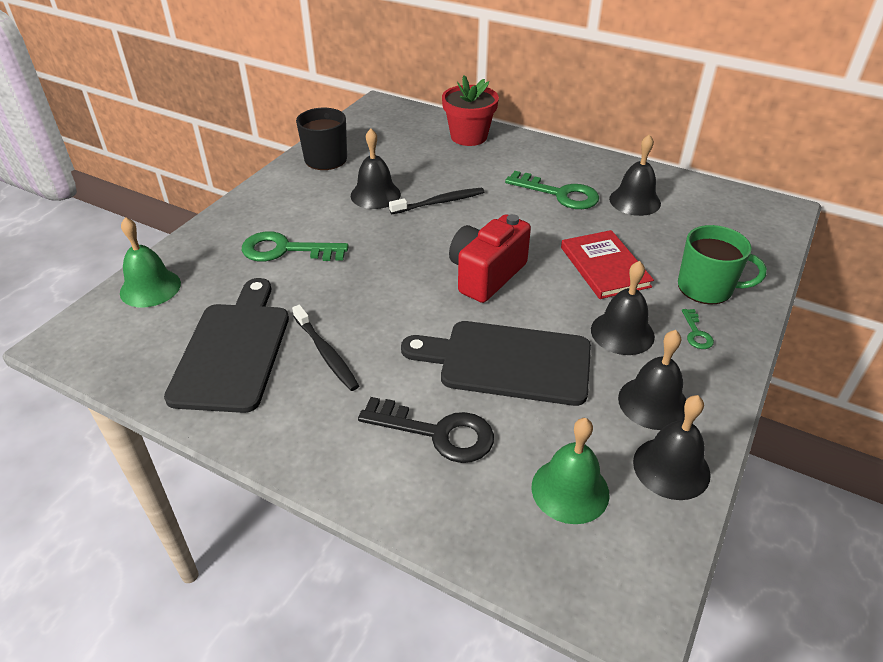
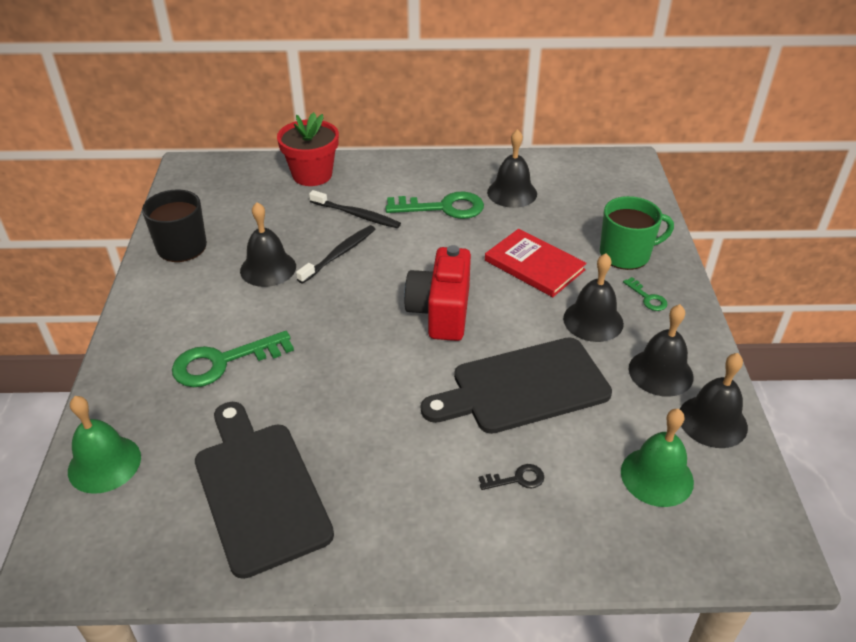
camera: 30 degrees left, 0 degrees up
(326, 353) = (355, 451): black toothbrush -> black toothbrush (356, 215)
(437, 433) = (517, 479): black key -> black key, size x0.48

